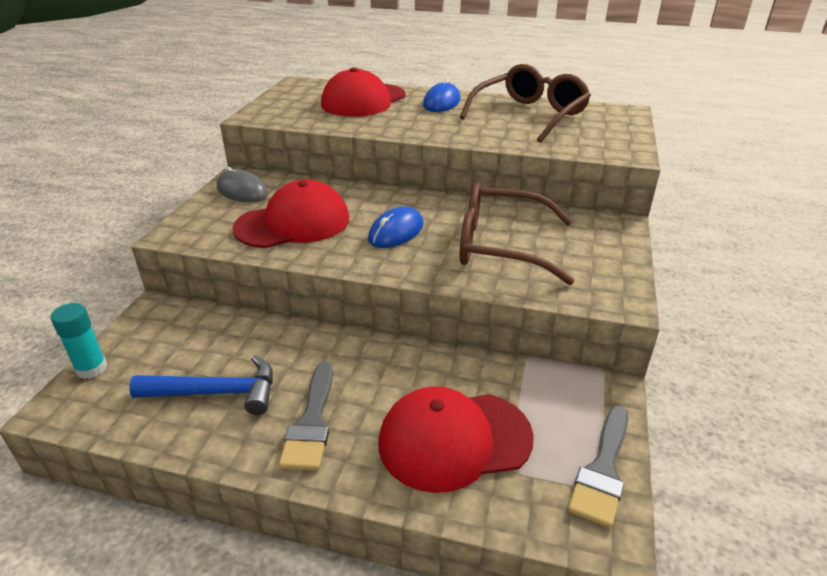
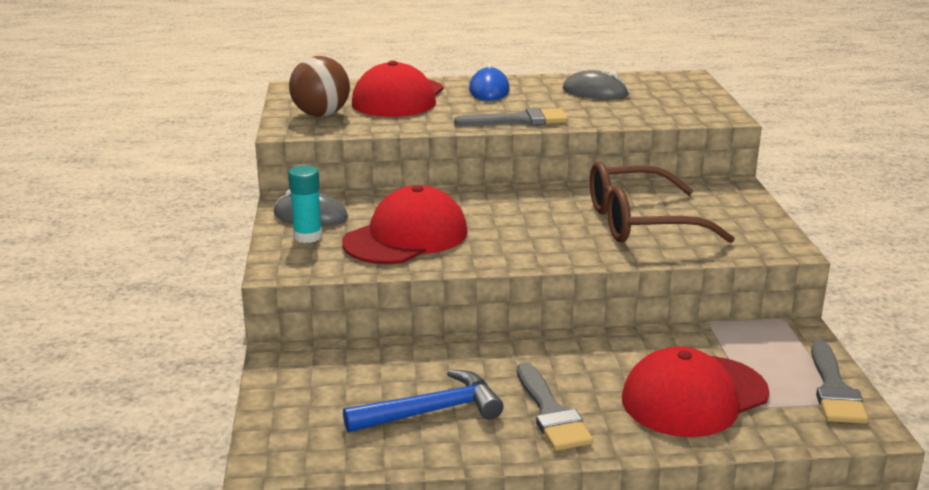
camera: 20 degrees left, 10 degrees down
(91, 368) = (269, 421): turquoise glue stick -> turquoise glue stick (308, 236)
(291, 107) = (321, 115): none -> brown ball
(396, 232) = (524, 227): blue mouse -> none
(438, 133) = (519, 120): none -> grey brush
(529, 115) = (595, 92): brown glasses -> grey mouse

